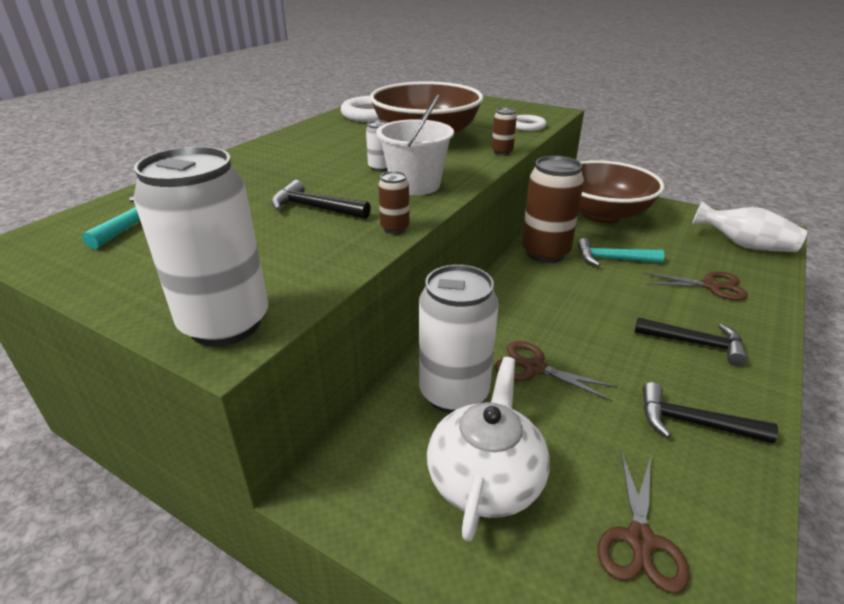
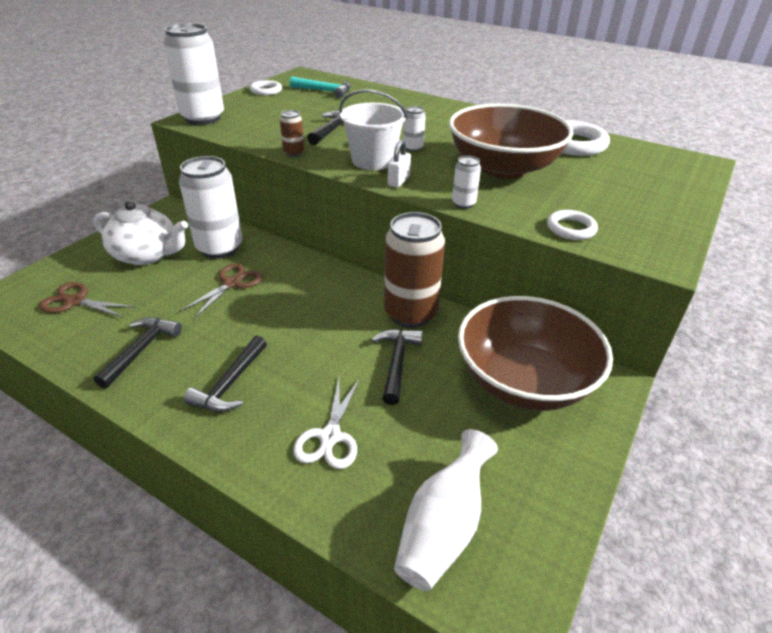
camera: 90 degrees right, 5 degrees up
(95, 273) = (266, 91): none -> white ring
(463, 174) = (398, 181): none -> white padlock
(502, 152) = (463, 204): brown can -> white can
(612, 259) = (397, 363): turquoise hammer -> black hammer
(711, 286) = (330, 437): brown scissors -> white scissors

